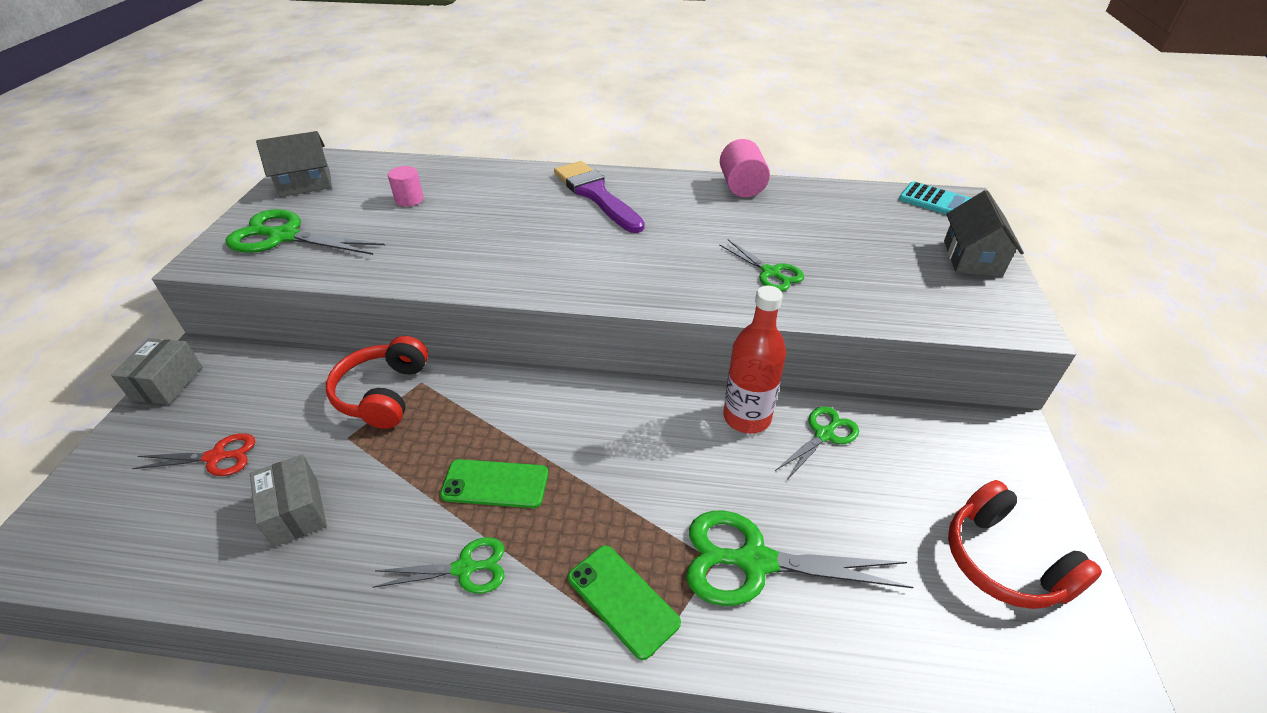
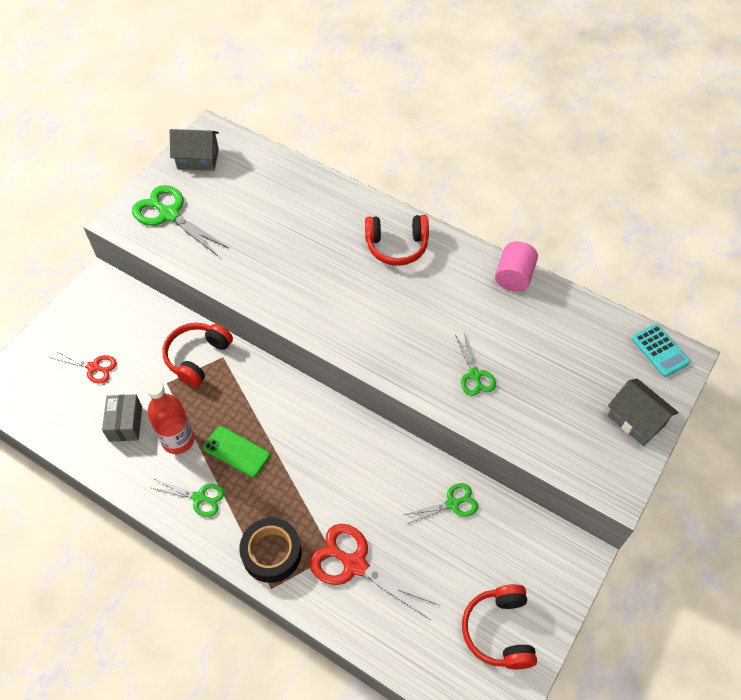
camera: 25 degrees right, 15 degrees up
(167, 383) = (78, 298): grey box -> none
(409, 199) = (262, 203): pink cylinder -> none
(596, 195) = (396, 246): purple brush -> red headphones
(622, 600) = (271, 553): green phone -> black tape
(747, 417) = (411, 470): red bottle -> red bottle (178, 440)
(754, 561) = (354, 564): green scissors -> red scissors
(972, 258) = (636, 420): grey house -> grey house turned 75 degrees counterclockwise

